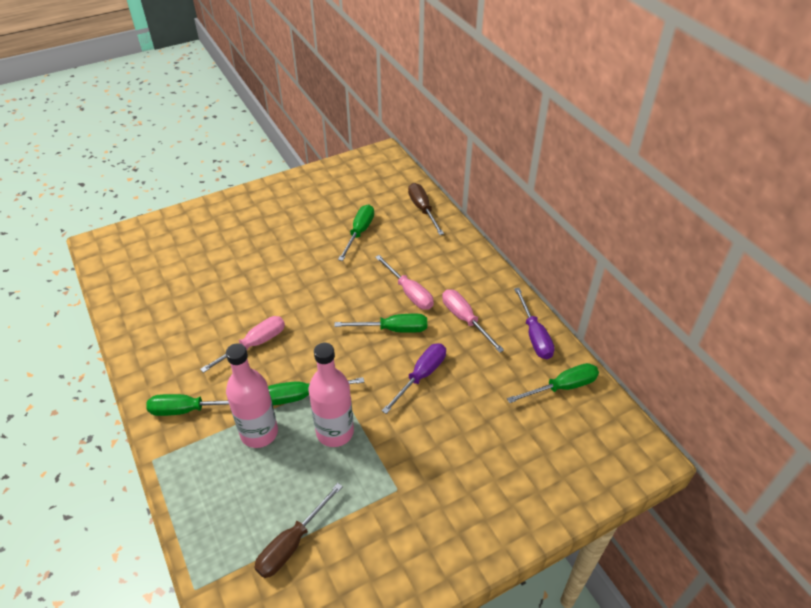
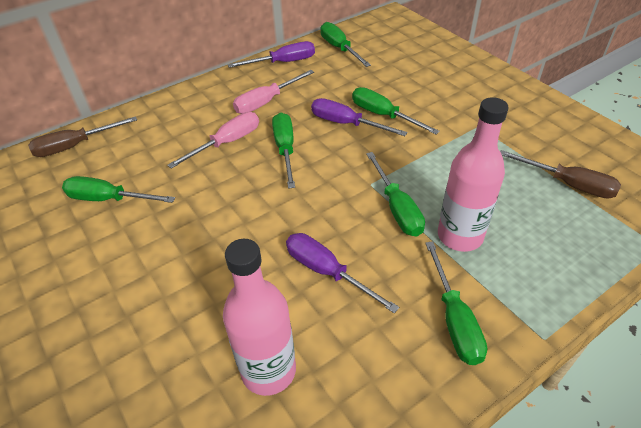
camera: 95 degrees left, 0 degrees up
(255, 344) = (327, 272): pink screwdriver -> purple screwdriver
(335, 432) = (434, 174): pink bottle -> pink bottle (268, 370)
(429, 408) = (383, 115): none -> green screwdriver

